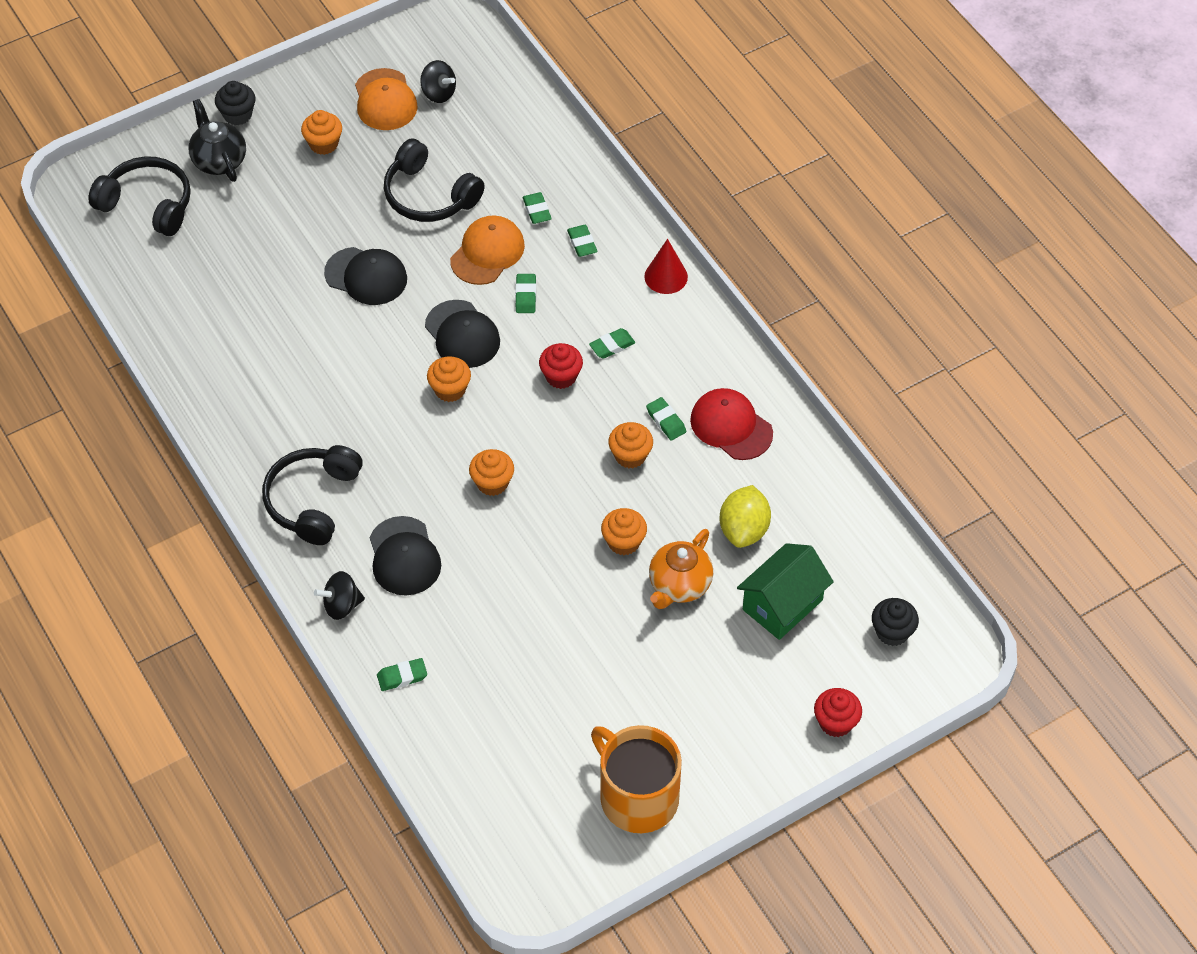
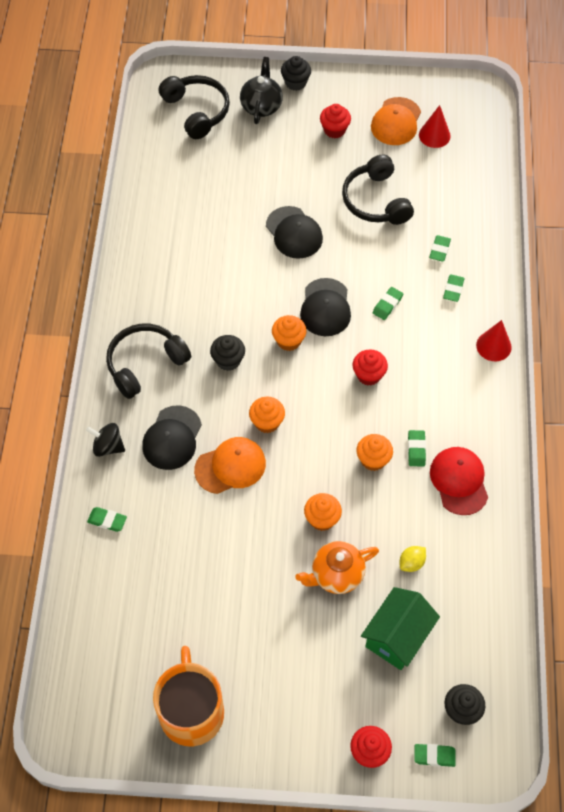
camera: 35 degrees right, 5 degrees up
(323, 144) = (334, 130): orange cupcake -> red cupcake
(401, 445) = (228, 360): none -> black cupcake
(438, 93) = (434, 135): black spinning top -> red cone
(487, 252) = (384, 261): orange cap -> orange cap (230, 466)
(612, 346) = (419, 373): green eraser -> green eraser (434, 756)
(744, 530) = (411, 563): yellow lemon -> yellow lemon, size x0.56
(782, 605) = (397, 636): green house -> green house turned 45 degrees counterclockwise

